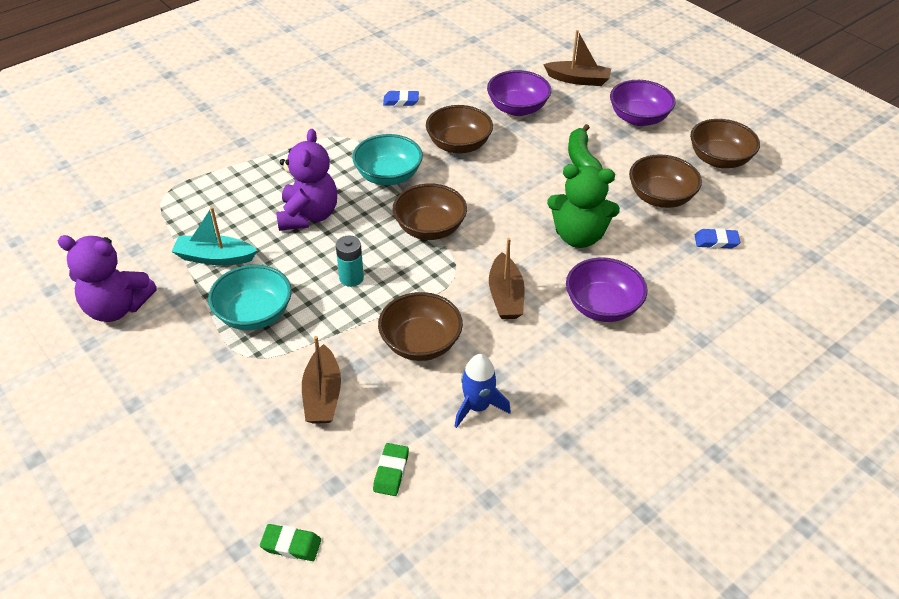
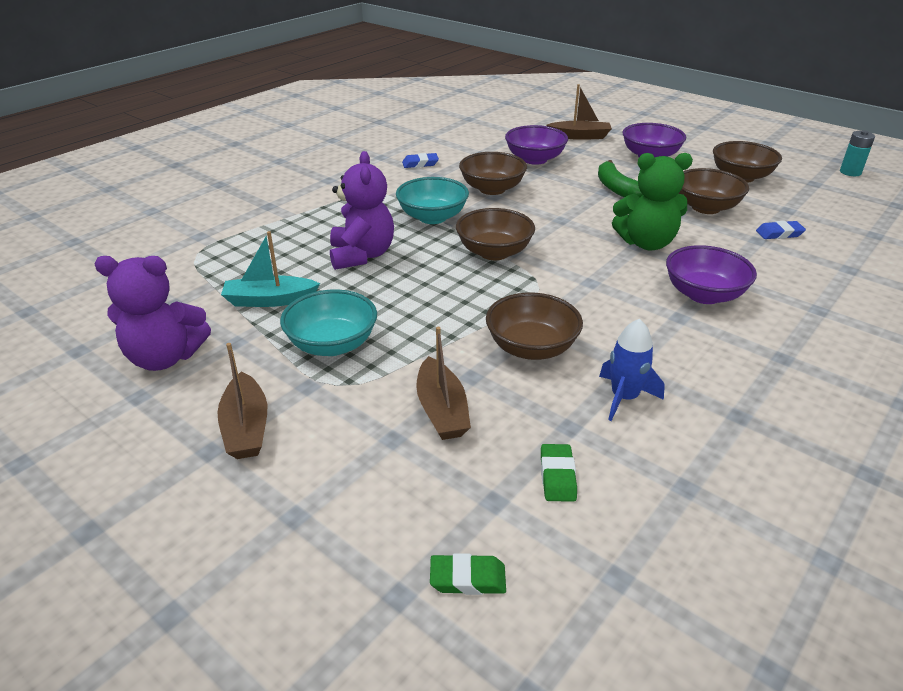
camera: 10 degrees left, 10 degrees down
(351, 278) = (429, 301): turquoise battery -> turquoise battery (850, 172)
(505, 296) = (601, 297): brown boat -> brown boat (246, 428)

